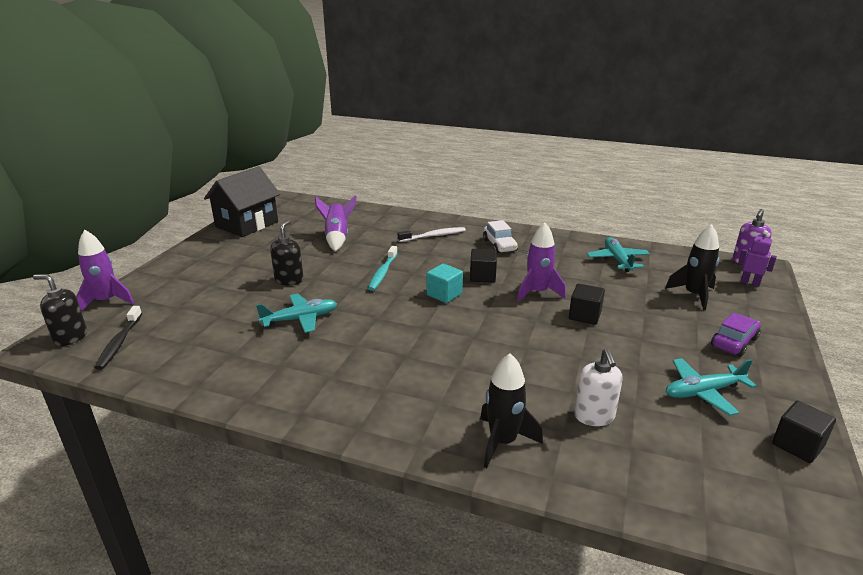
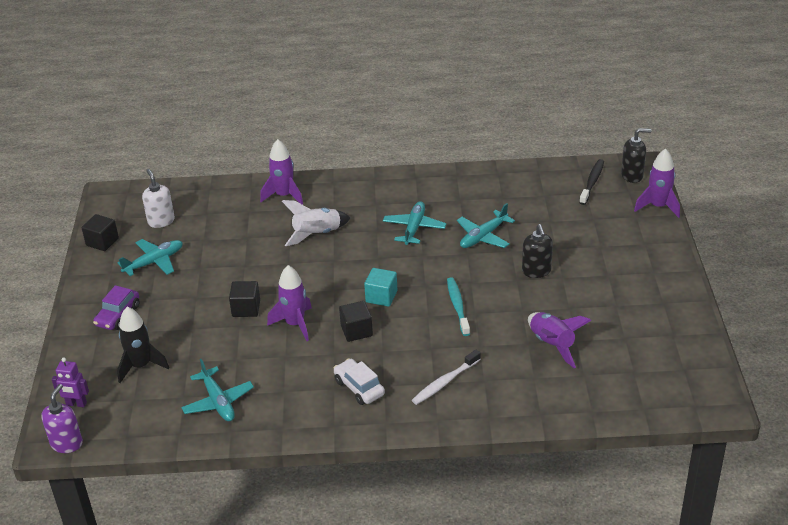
camera: 160 degrees right, 10 degrees up
(119, 342) = (592, 182): black toothbrush -> black toothbrush turned 45 degrees clockwise
(247, 224) = (679, 335): black house -> none
(362, 347) = (414, 228): none -> turquoise plane
(479, 370) = (317, 234): none -> white rocket
(503, 442) = (284, 196): black rocket -> purple rocket
(594, 416) = (230, 225): white soap dispenser -> white soap dispenser (161, 221)

